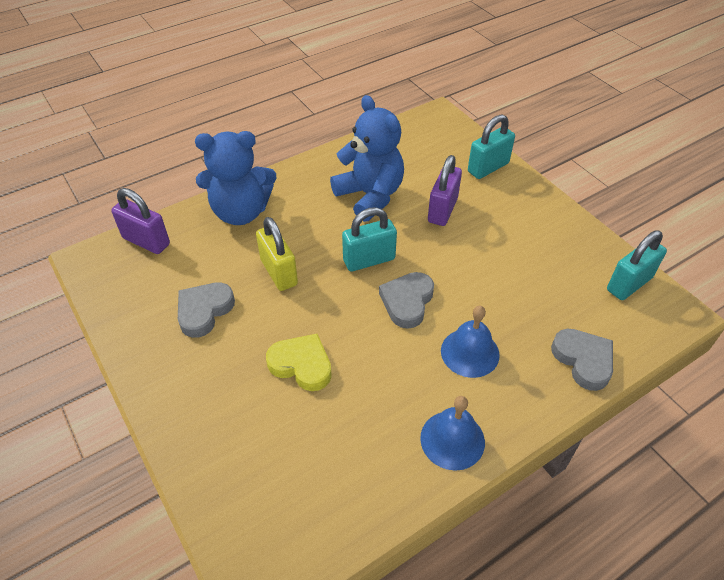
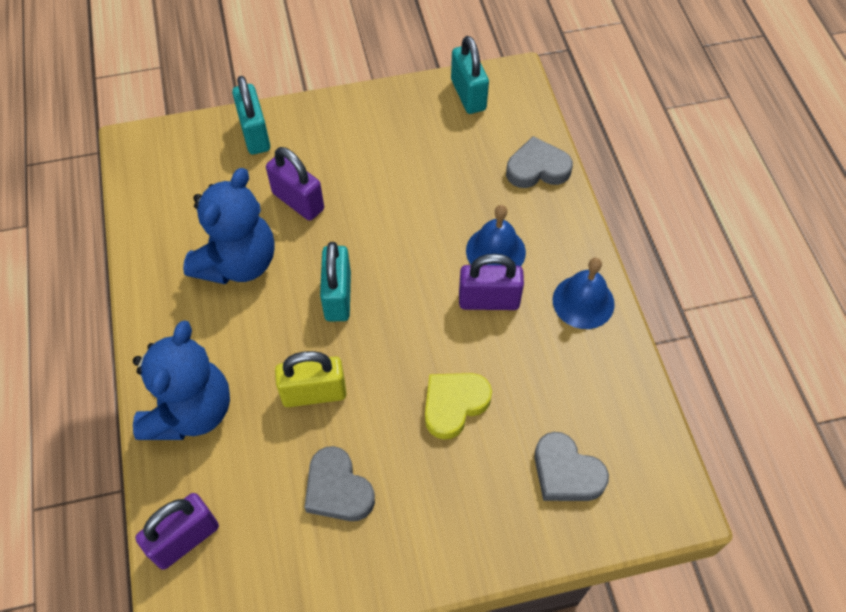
camera: 70 degrees left, 10 degrees up
(370, 196) = (238, 262): blue teddy bear -> blue teddy bear turned 135 degrees clockwise
(407, 302) = (412, 281): grey heart -> grey heart (566, 472)
(415, 361) = (489, 301): none -> purple padlock

